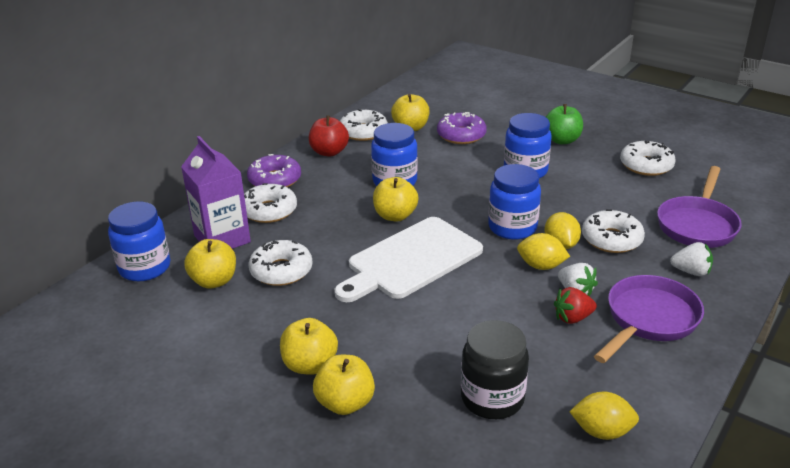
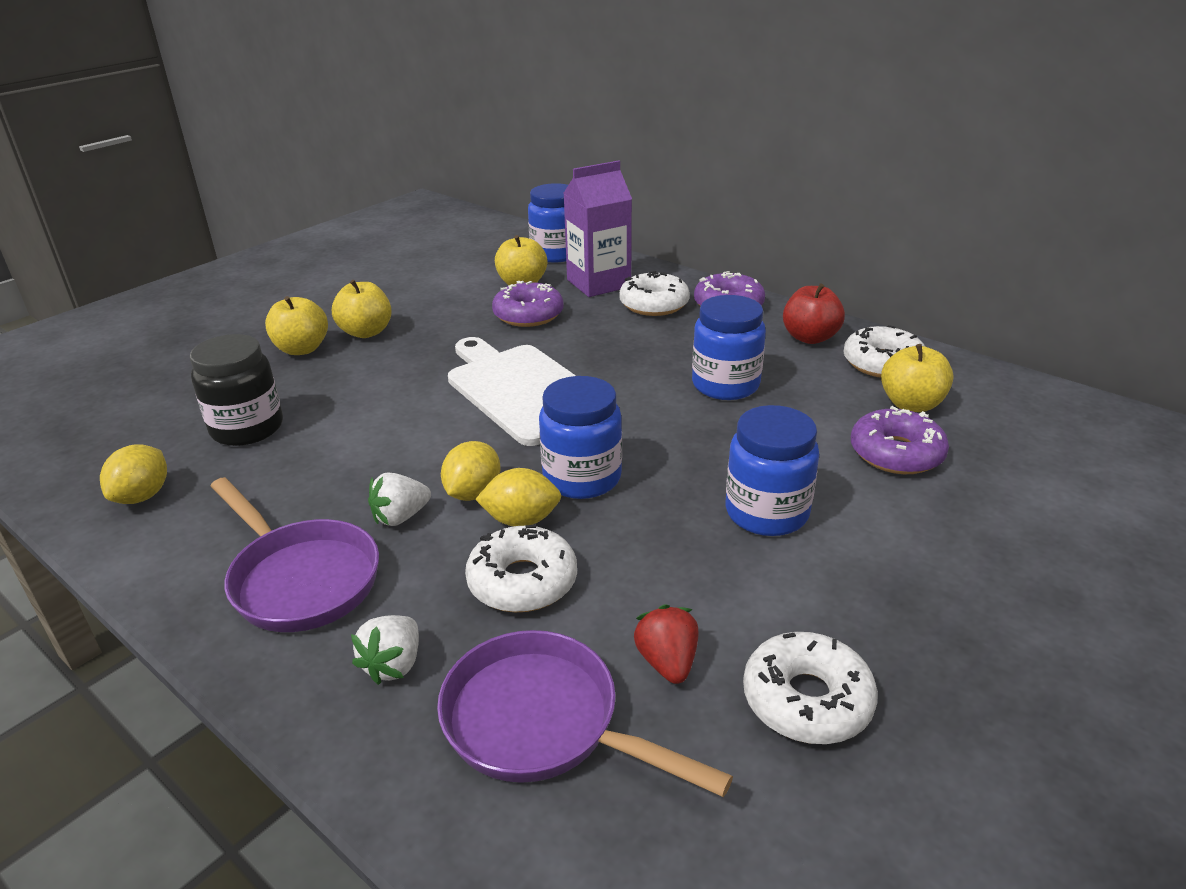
camera: 95 degrees right, 0 degrees up
(281, 271) = (528, 315): white donut -> purple donut
(395, 216) = (631, 383): yellow apple -> none
(562, 140) = (908, 579): green apple -> none
(572, 318) = (344, 505): red strawberry -> red strawberry (667, 662)

